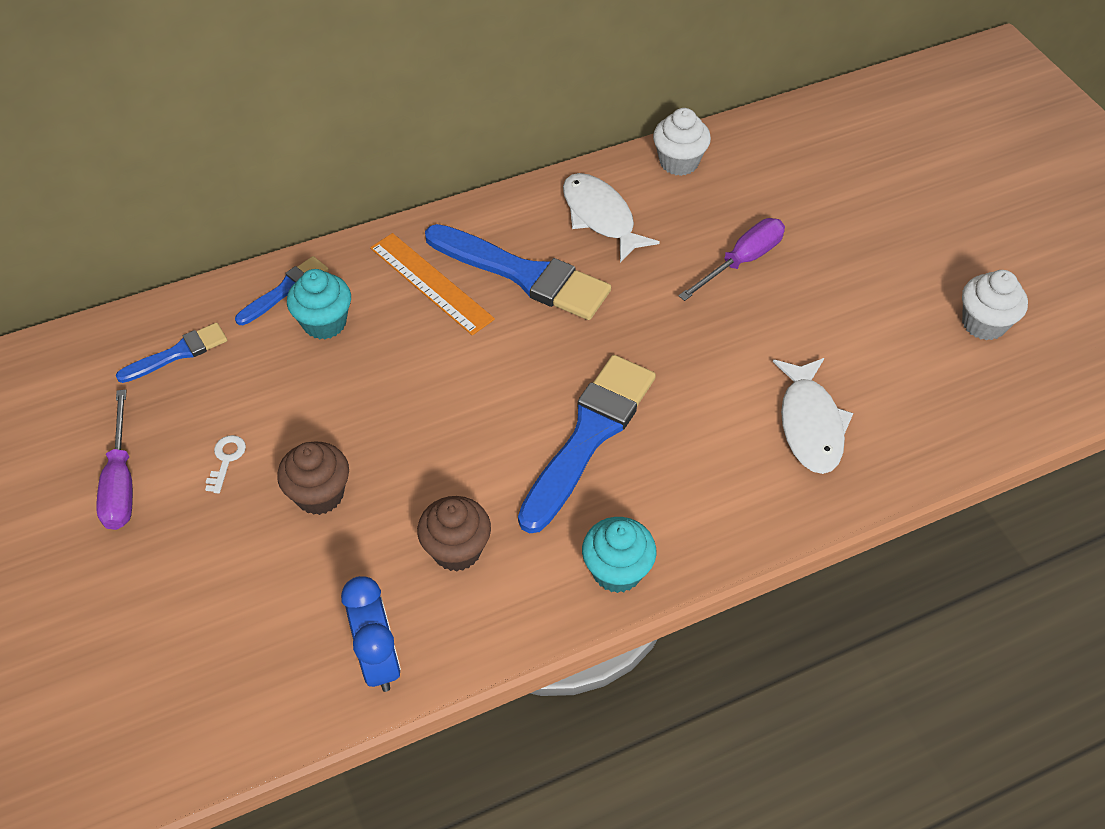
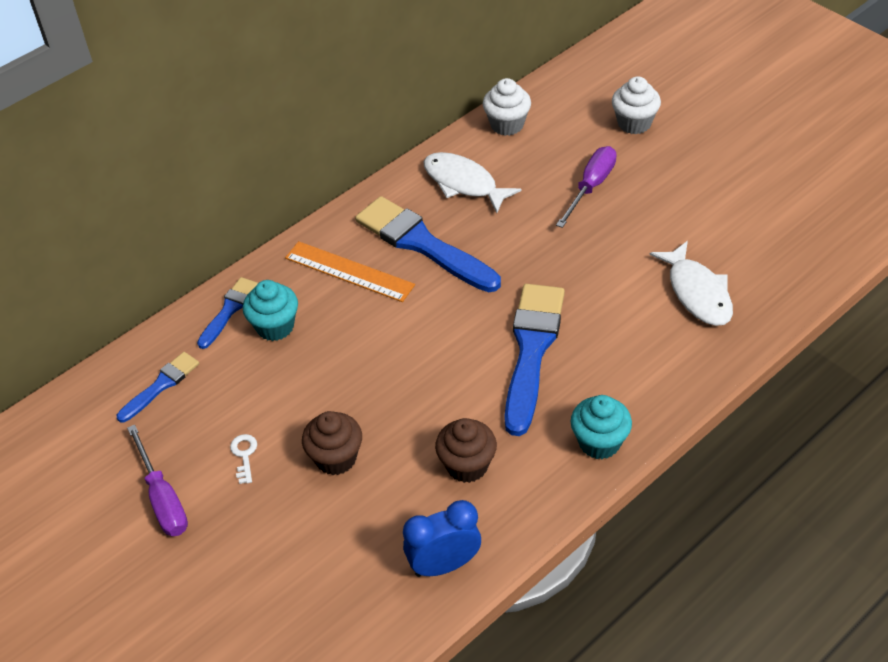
camera: 15 degrees left, 5 degrees down
(379, 659) = (444, 565): blue clock -> blue clock turned 75 degrees counterclockwise
(524, 274) = (422, 244): blue brush -> blue brush turned 150 degrees counterclockwise
(983, 323) = (793, 183): white cupcake -> white cupcake (634, 123)

